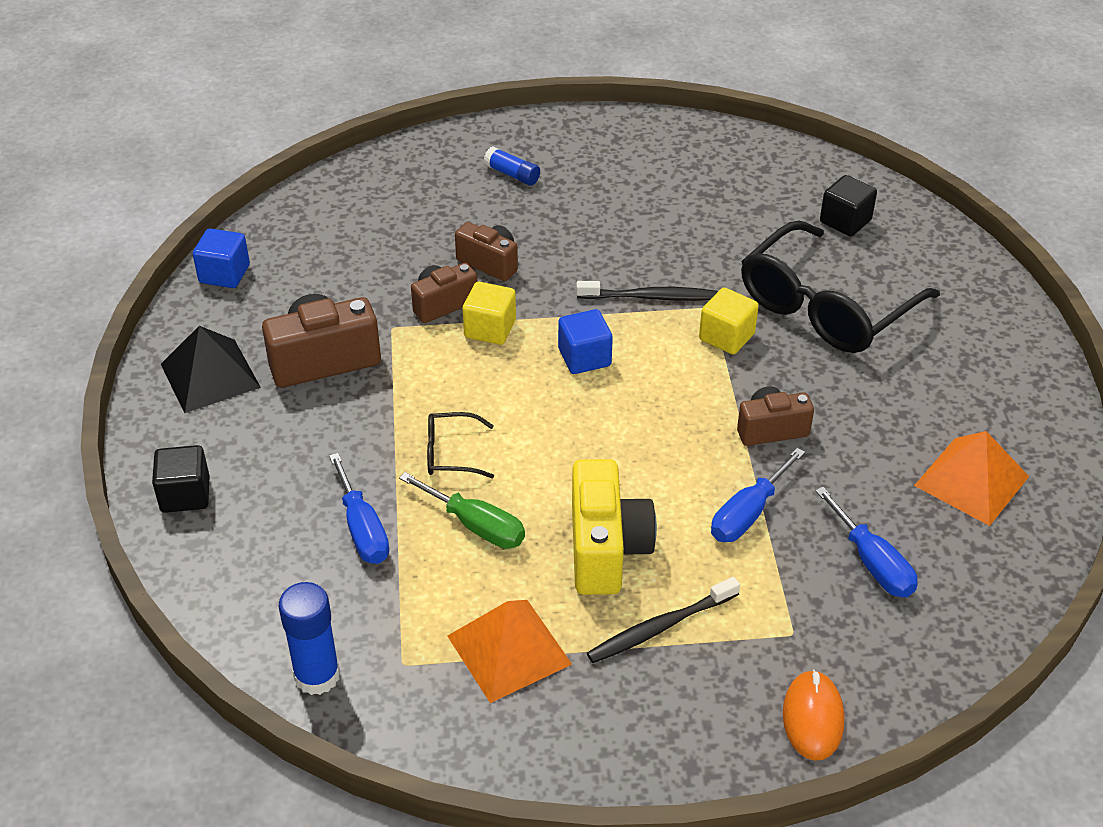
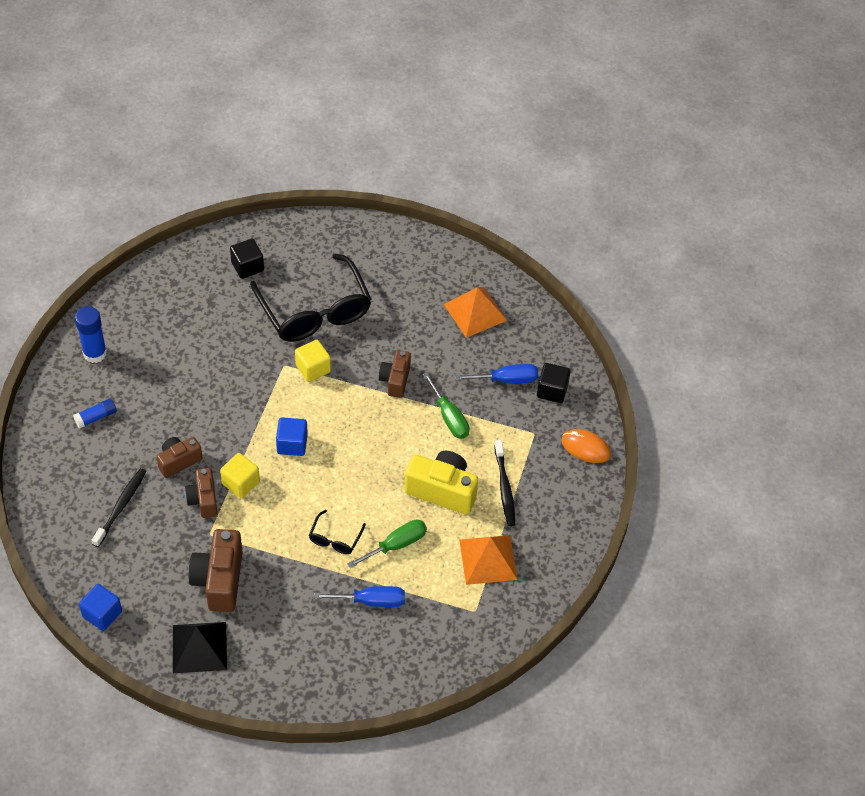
camera: 70 degrees left, 10 degrees up
(185, 495) = (298, 685): black cube -> black cube (552, 390)
(317, 676) = (465, 653): blue glue stick -> blue glue stick (95, 353)
(650, 297) = (258, 391): black toothbrush -> black toothbrush (121, 506)
(748, 514) = (449, 417): blue screwdriver -> green screwdriver

